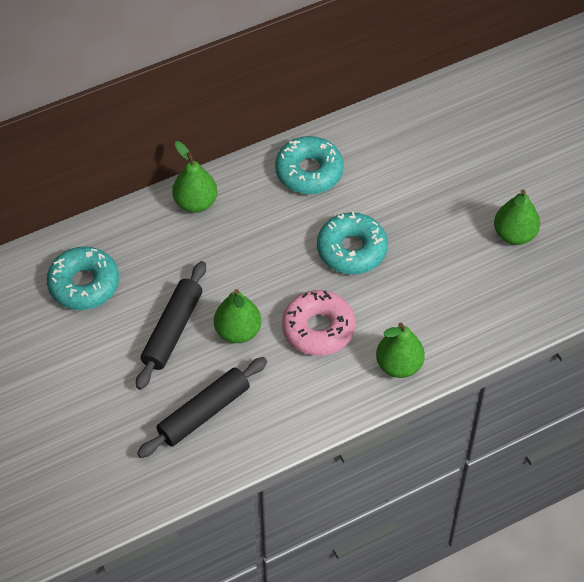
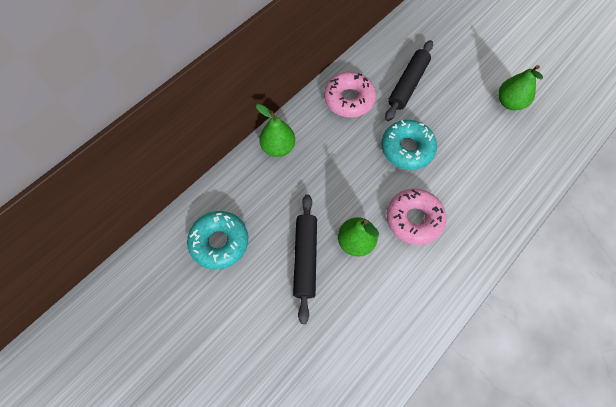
camera: 20 degrees left, 10 degrees up
(204, 413) = (361, 323): black rolling pin -> black rolling pin (408, 84)
(309, 172) = (349, 99): turquoise donut -> pink donut
(399, 365) = (485, 229): green pear -> none

